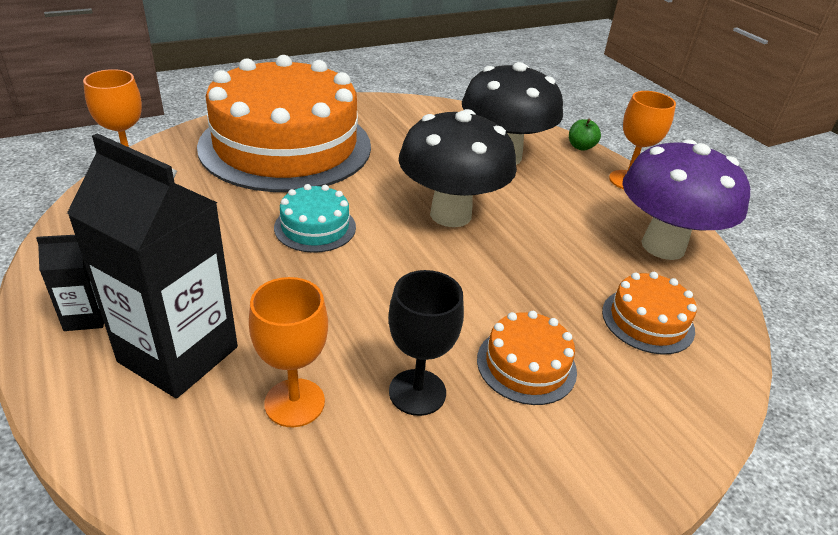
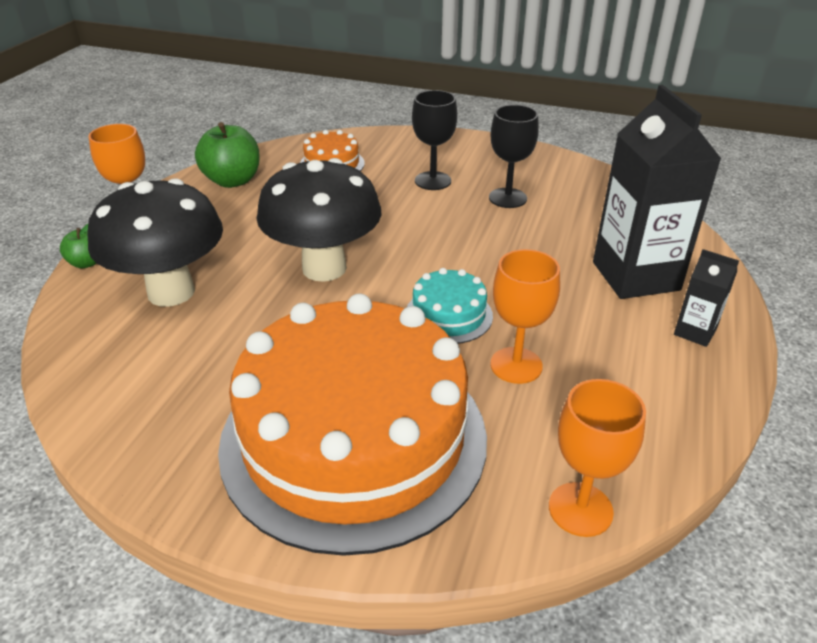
camera: 130 degrees left, 0 degrees up
(294, 402) = (580, 223): orange goblet -> orange goblet (516, 365)
(526, 365) = (433, 181): orange cake -> black goblet
(663, 246) = (232, 181): purple mushroom -> green apple

